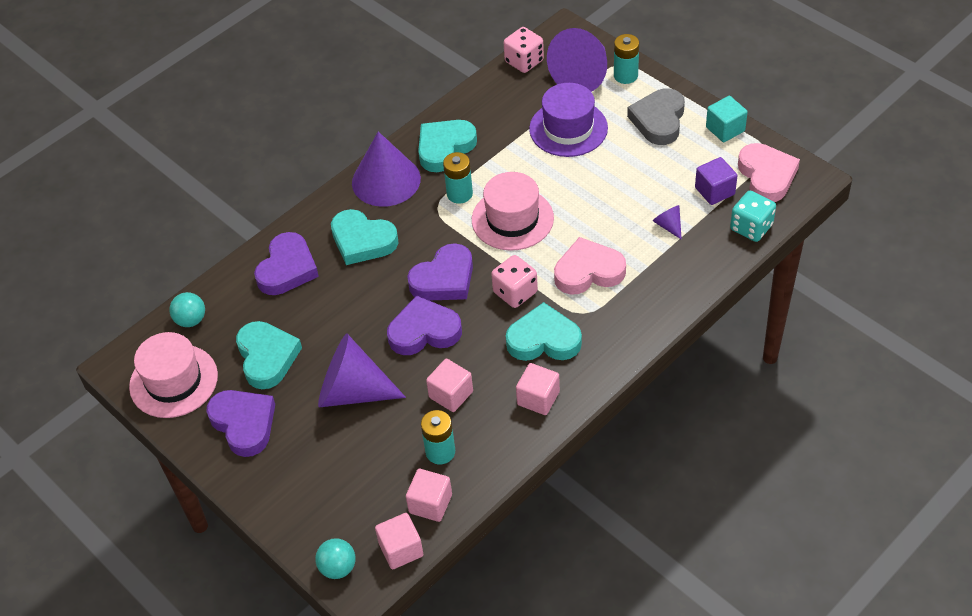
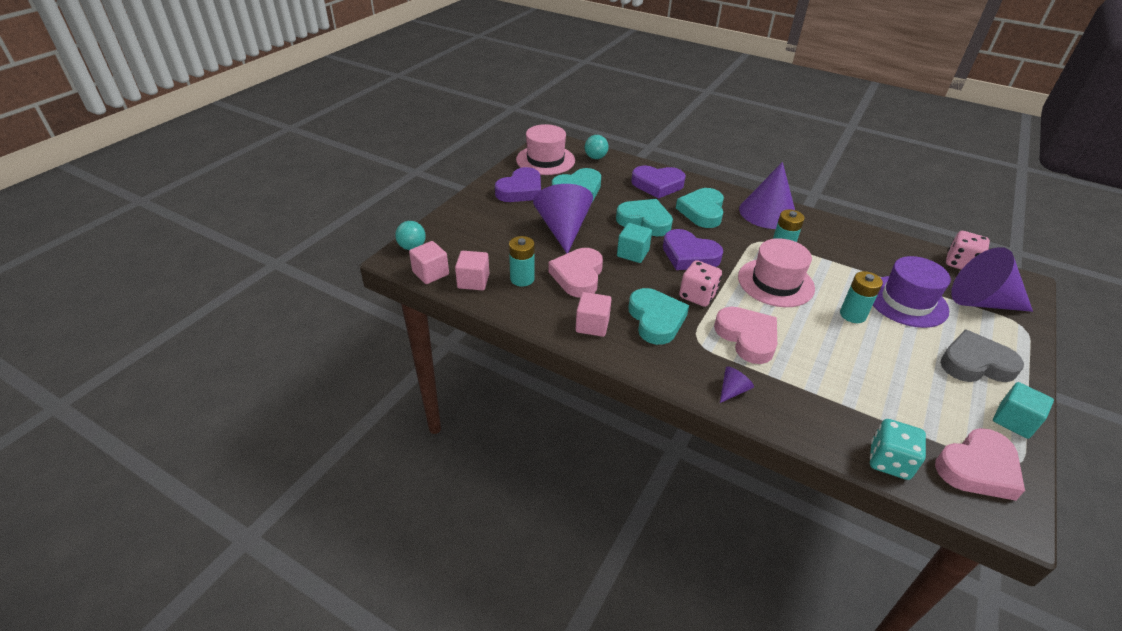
camera: 70 degrees right, 10 degrees down
(424, 331) = (633, 253): purple heart -> turquoise cube
(444, 148) = (823, 235): turquoise heart -> turquoise heart (645, 221)
(451, 394) = (578, 276): pink cube -> pink heart
(625, 75) = (1011, 331): turquoise battery -> turquoise battery (852, 315)
(668, 226) = (841, 388): purple cone -> purple cone (733, 390)
(714, 191) = (916, 421): purple cube -> none

